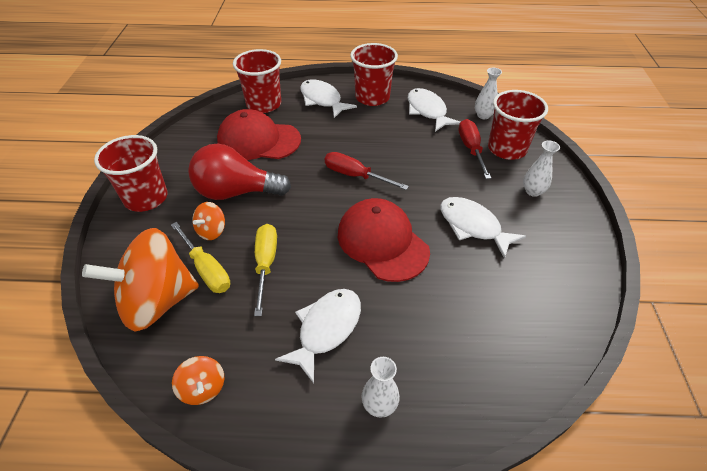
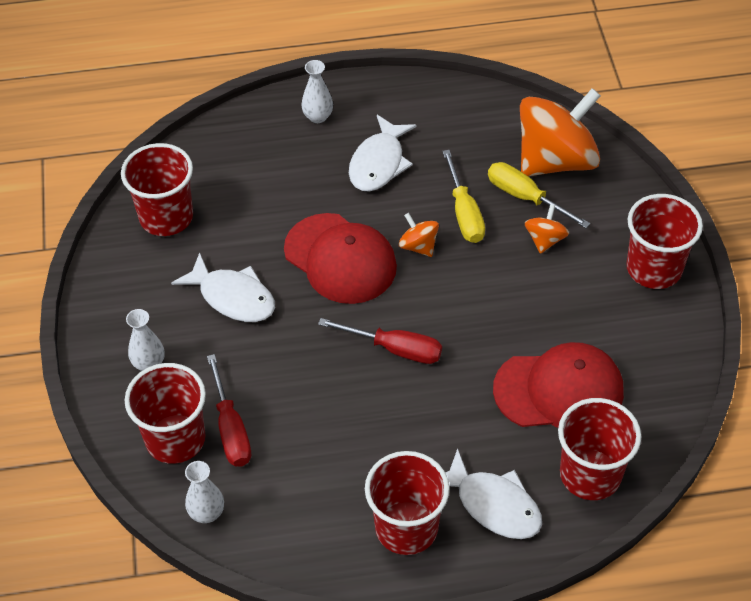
camera: 170 degrees right, 5 degrees up
(203, 388) = (470, 104): orange spinning top -> orange spinning top (418, 246)
(236, 192) = (544, 296): red light bulb -> none
(427, 111) = (303, 508): white fish -> none
(540, 306) = (166, 217): none -> red cup

